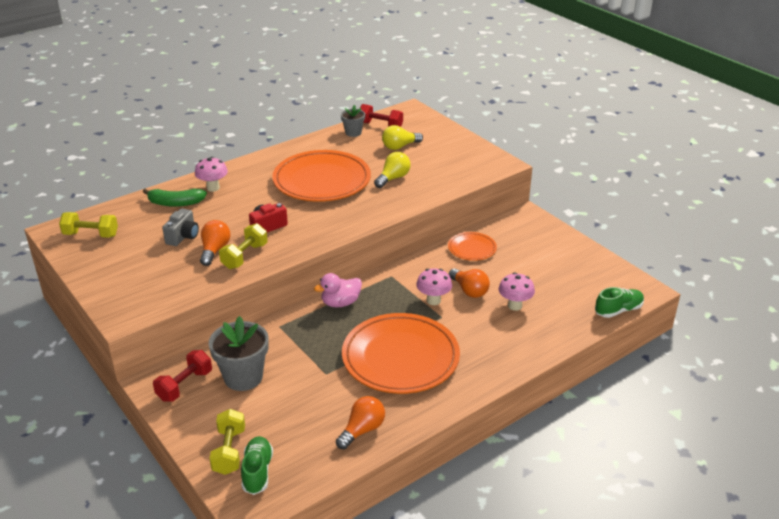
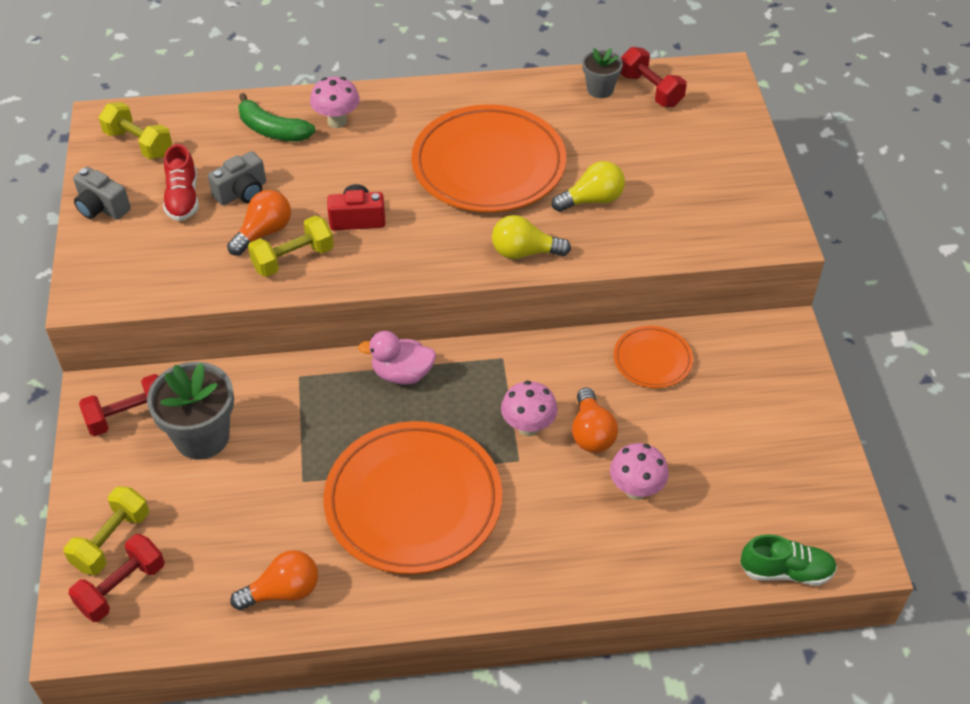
camera: 30 degrees right, 15 degrees up
(94, 272) = (102, 207): none -> grey camera
(146, 251) = (183, 198): none -> red shoe
(257, 472) = (122, 587): green shoe -> red dumbbell
(400, 146) = (648, 142): yellow light bulb -> yellow light bulb (524, 252)

